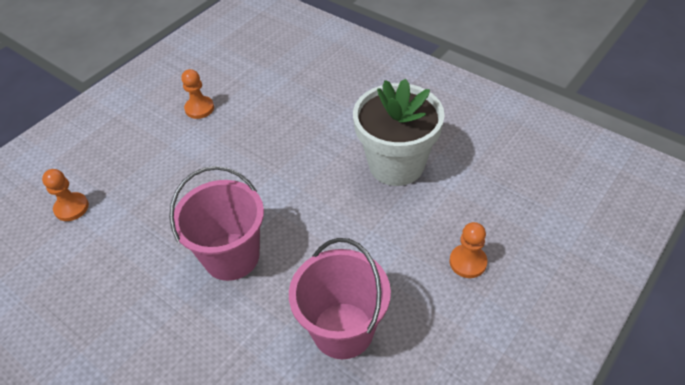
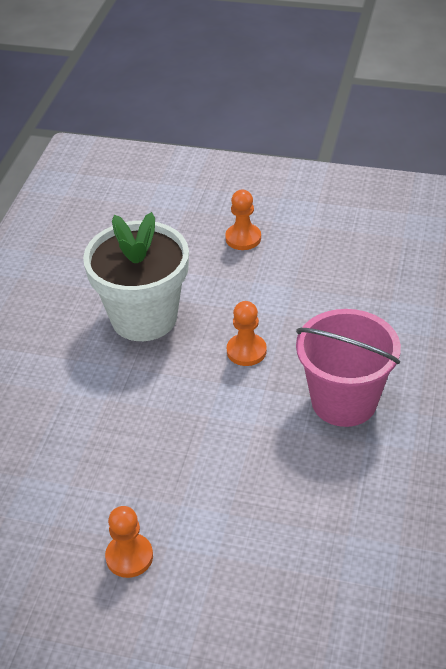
camera: 115 degrees left, 5 degrees down
(71, 208) = (383, 605): orange pawn -> orange pawn (246, 351)
(343, 330) = (364, 291): pink bucket -> none

